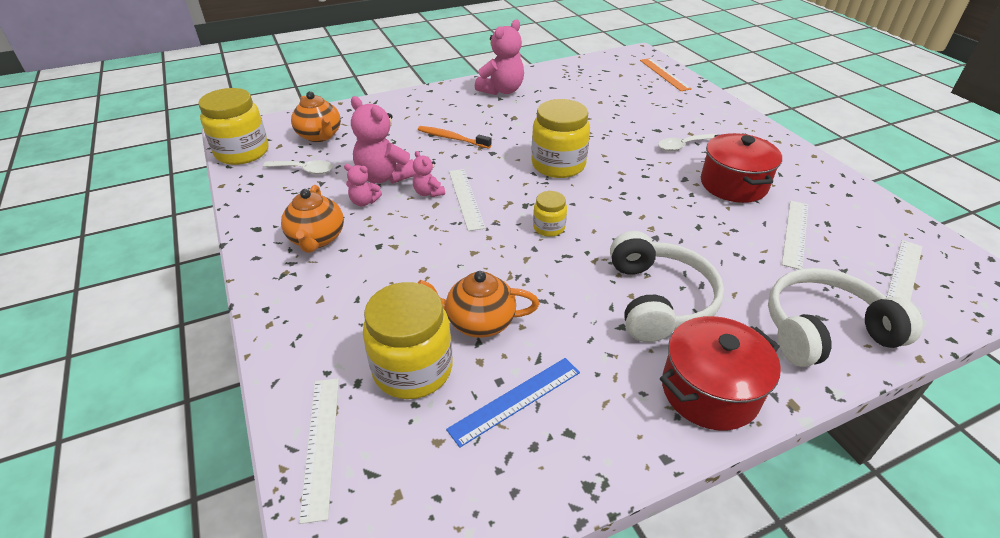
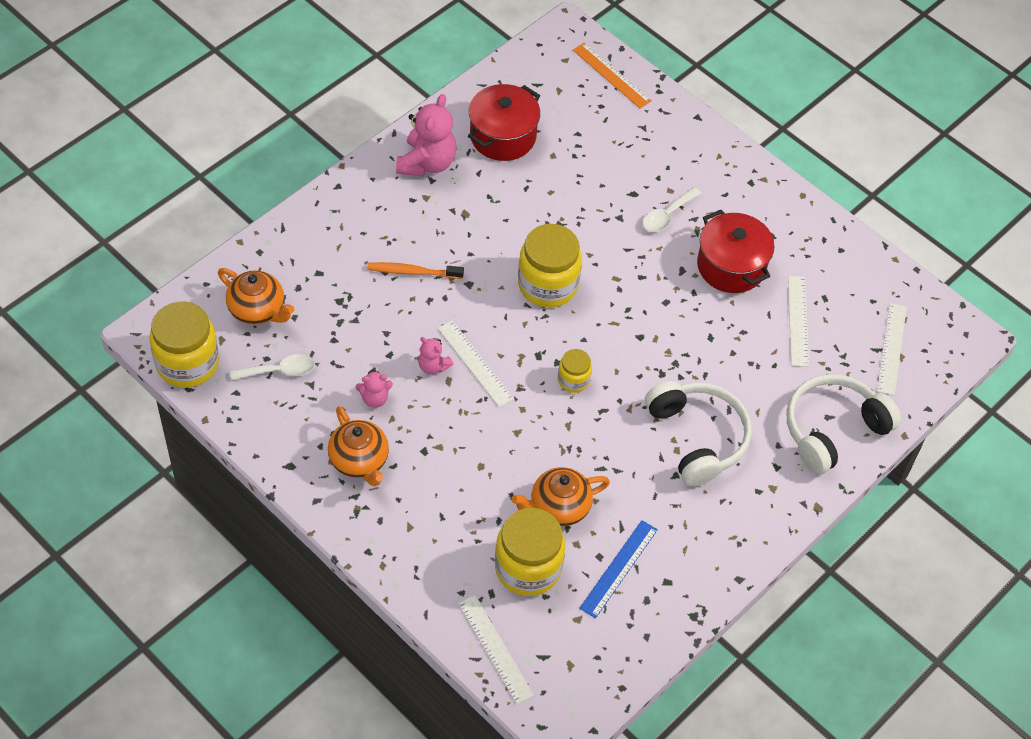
camera: 25 degrees left, 15 degrees up
(384, 177) = (373, 356): pink teddy bear -> none
(709, 391) = (757, 515): red pot -> red pot (503, 136)

